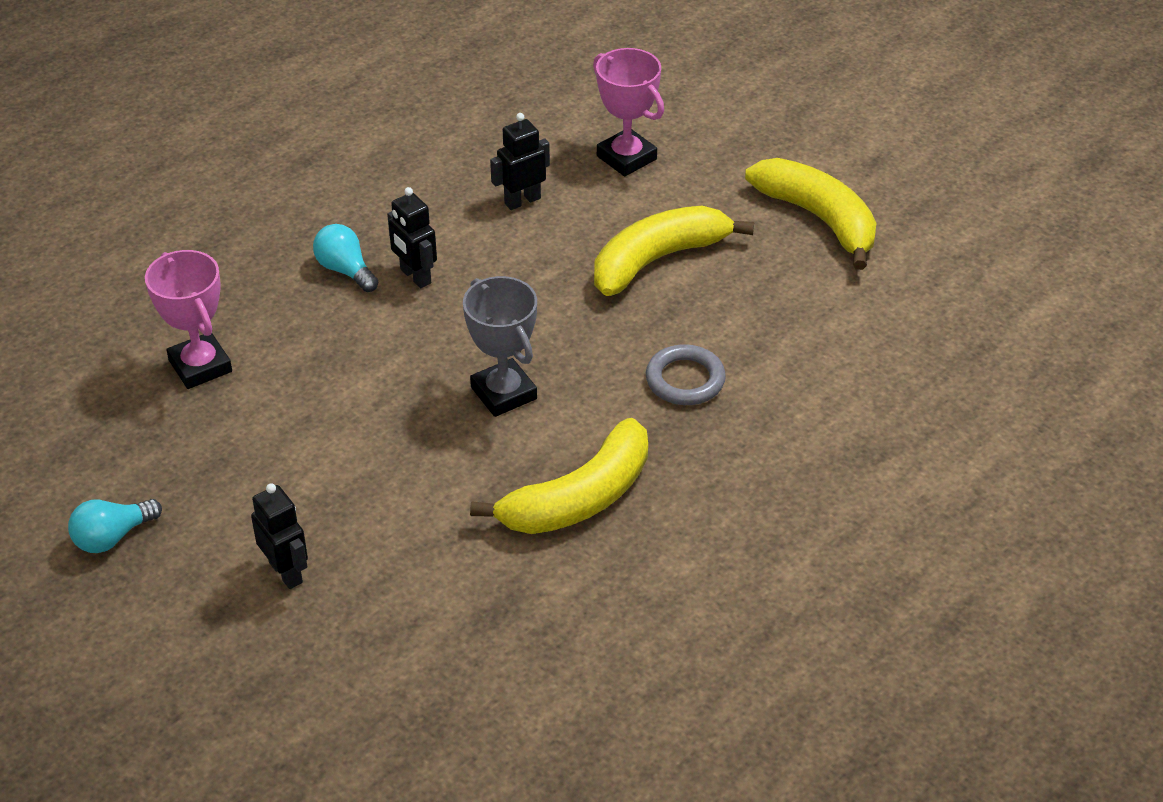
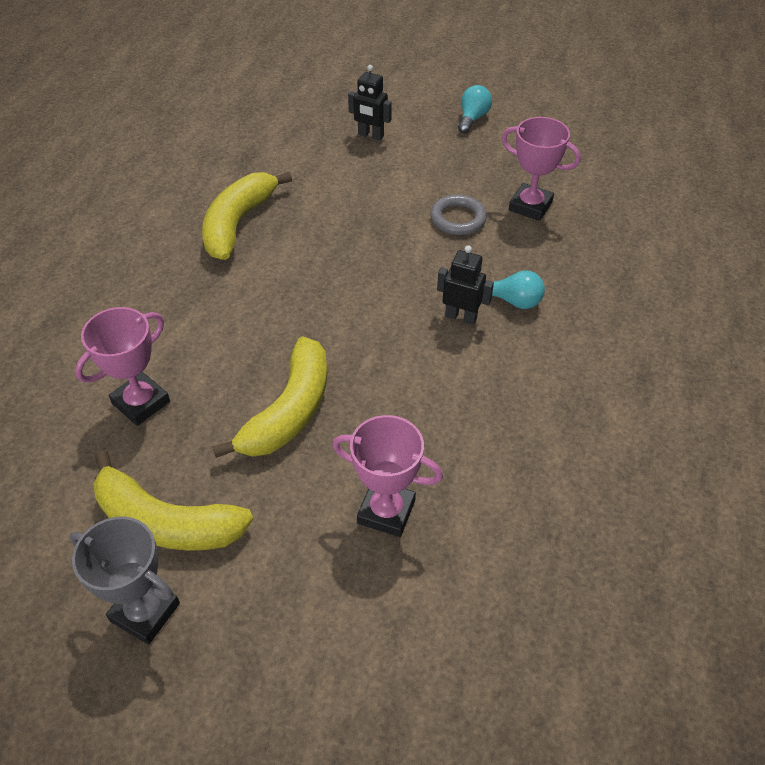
camera: 150 degrees right, 5 degrees up
(503, 393) = (330, 263): grey trophy -> grey trophy (145, 612)
(522, 201) = (440, 419): black robot -> none
(685, 380) = (211, 320): grey ring -> grey ring (458, 218)
(802, 323) = (141, 402): none -> pink trophy

